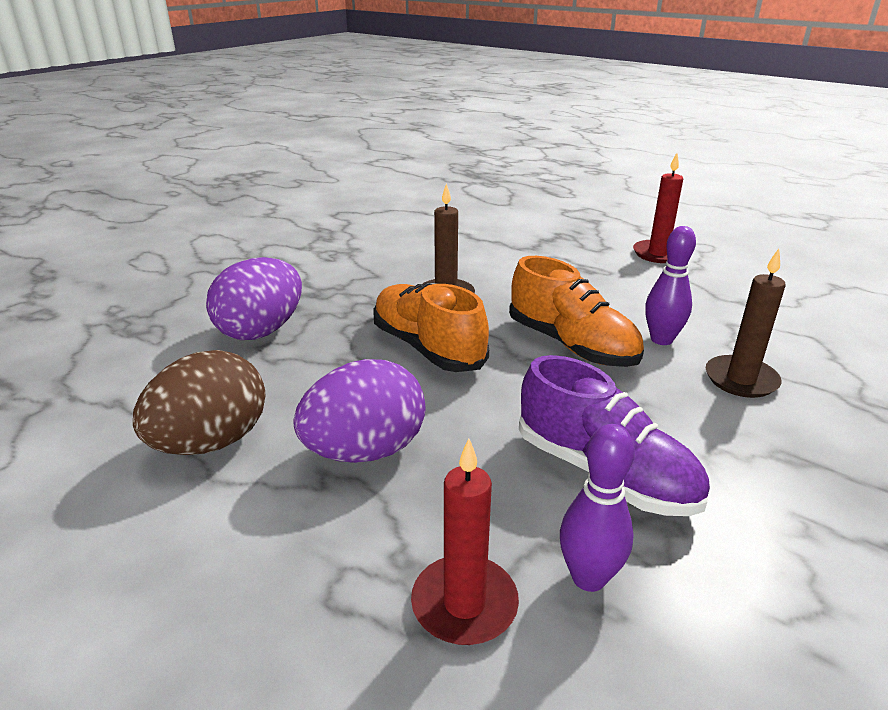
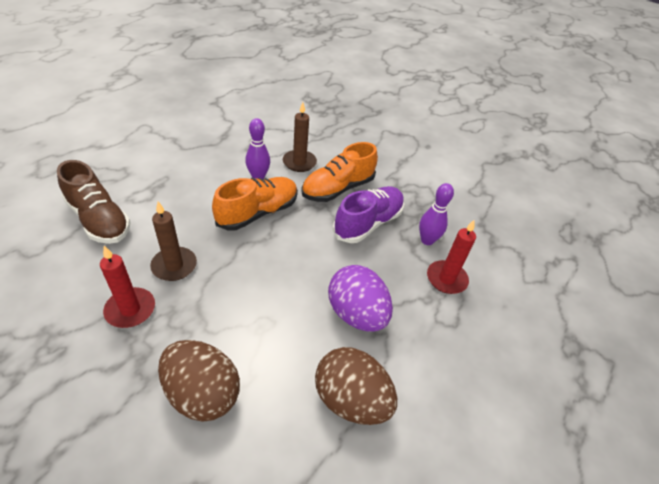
camera: 95 degrees left, 15 degrees up
(261, 331) = (202, 393): purple egg -> brown egg
(427, 348) = (249, 280): orange shoe -> orange shoe (338, 189)
(508, 248) = (99, 219): none -> brown shoe
(658, 254) = (147, 149): red candle -> red candle (130, 309)

